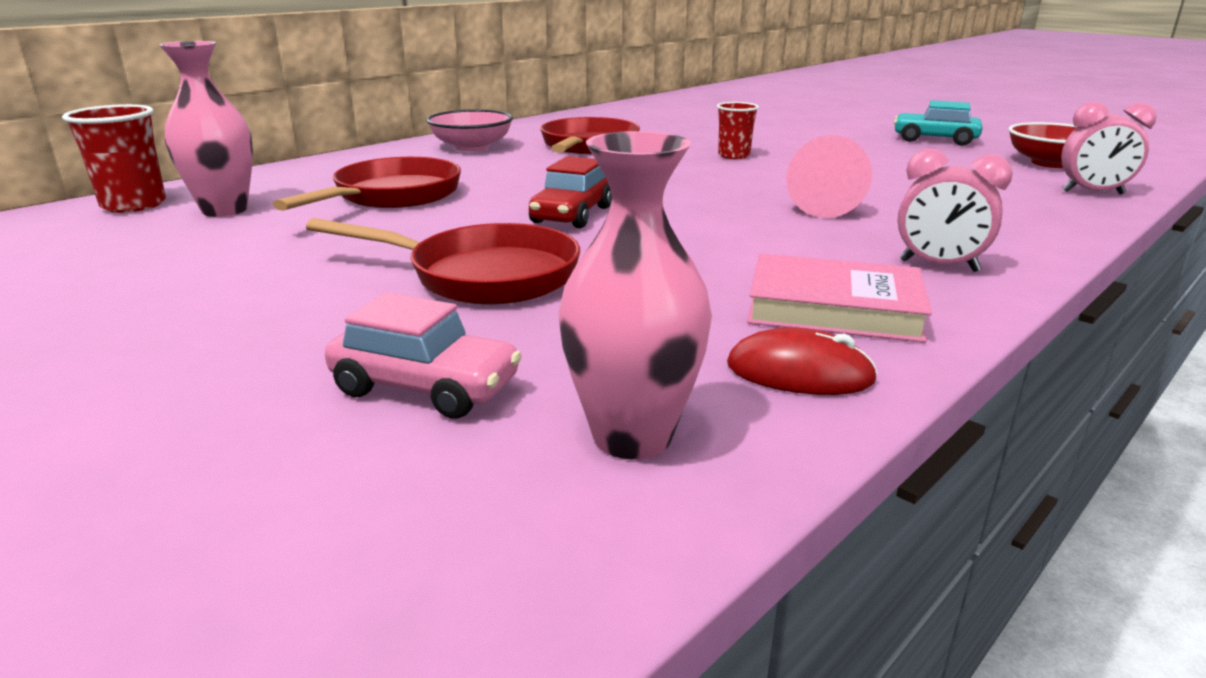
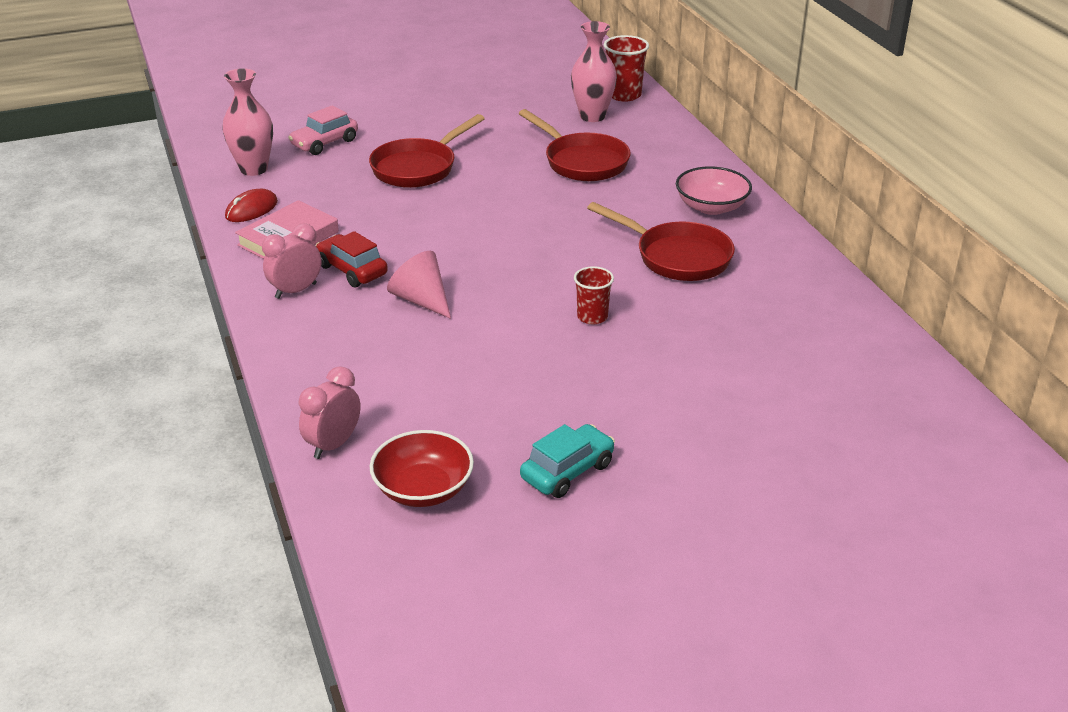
camera: 115 degrees right, 10 degrees up
(572, 215) = (490, 208): red car -> red car (352, 270)

